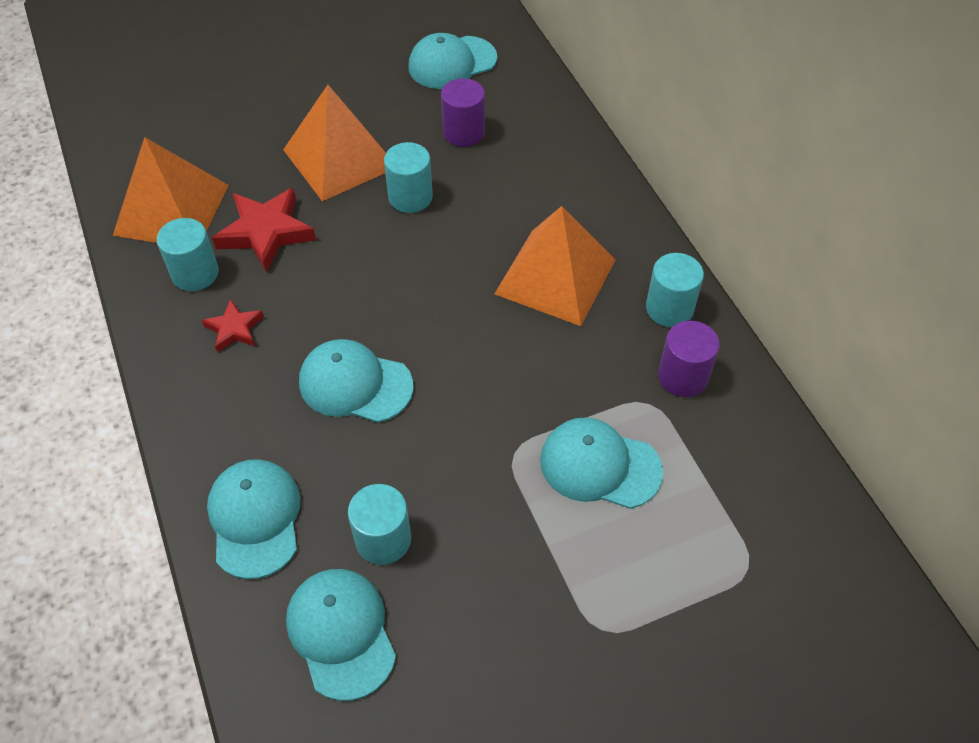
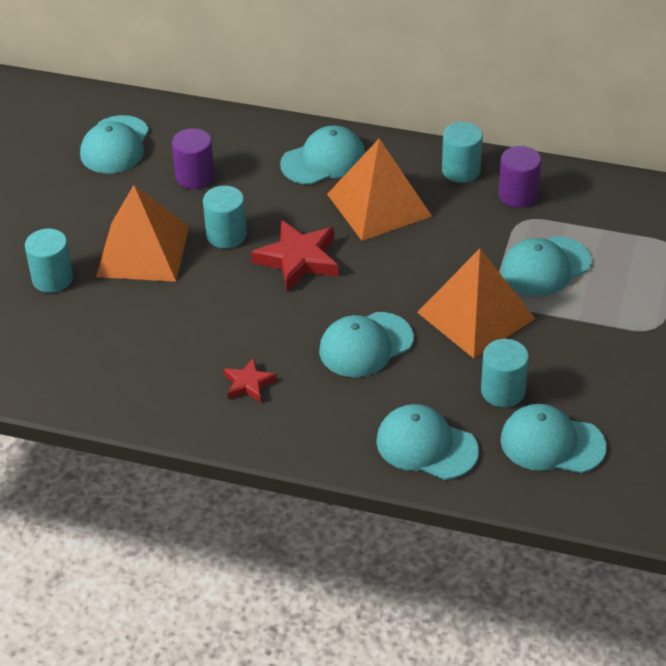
camera: 50 degrees left, 10 degrees down
(171, 210) = (86, 366): orange pyramid -> orange pyramid (476, 315)
(195, 273) = (169, 381): turquoise cylinder -> turquoise cylinder (52, 279)
(266, 232) = (172, 325): red star -> red star (298, 259)
(574, 201) = (323, 160): none -> turquoise cap

